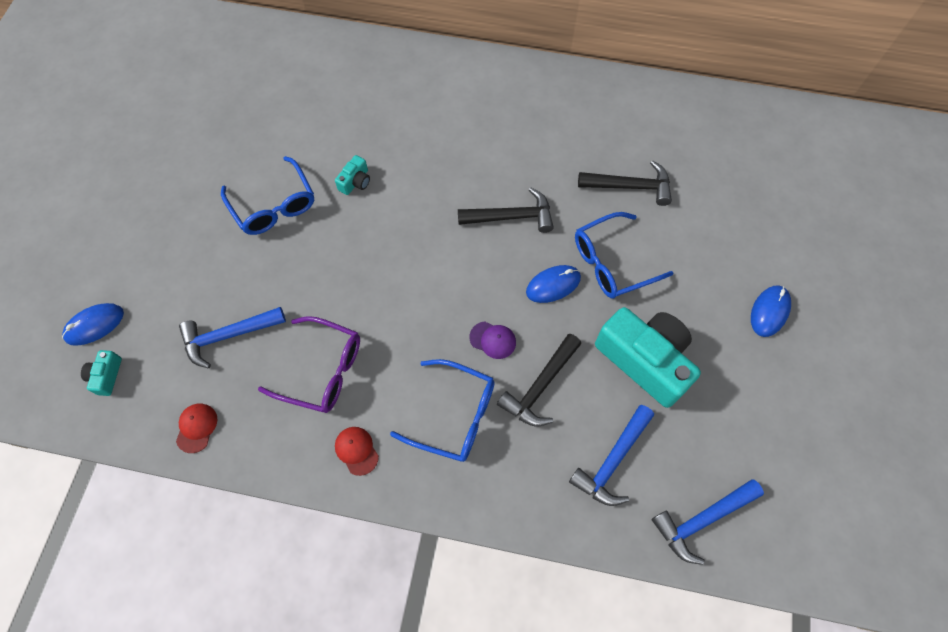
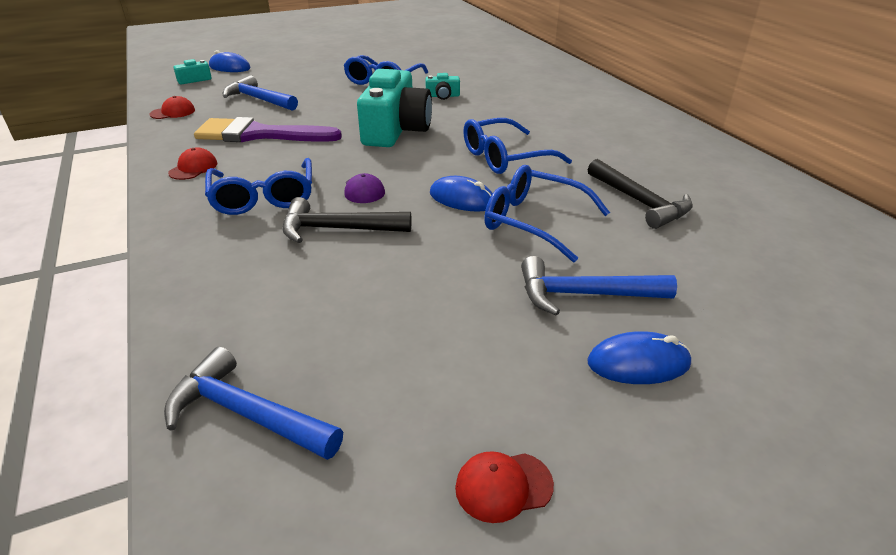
camera: 55 degrees right, 30 degrees down
(322, 370) = (259, 134): purple glasses -> purple brush
(511, 217) = (505, 157): black hammer -> blue glasses
(612, 461) = (284, 305): blue hammer -> blue hammer (584, 294)
(644, 360) = (440, 283): turquoise camera -> turquoise camera (395, 130)
(810, 426) = (503, 486): none -> red cap

